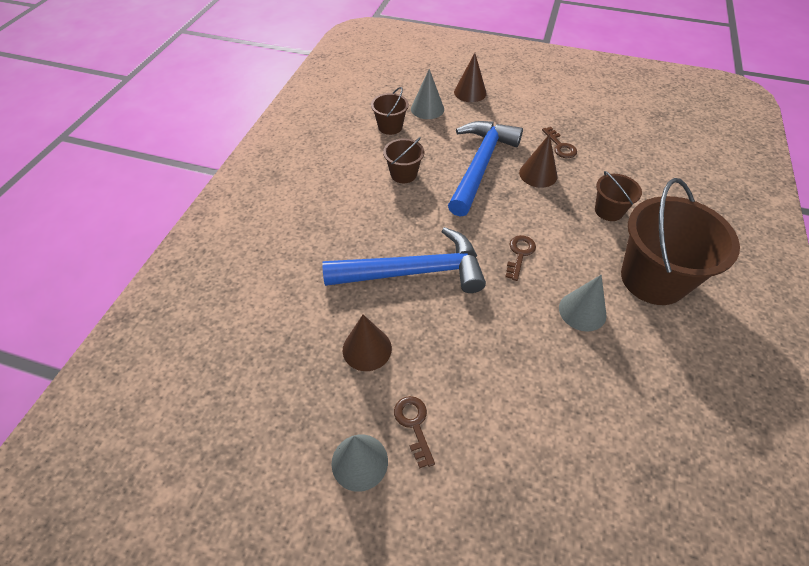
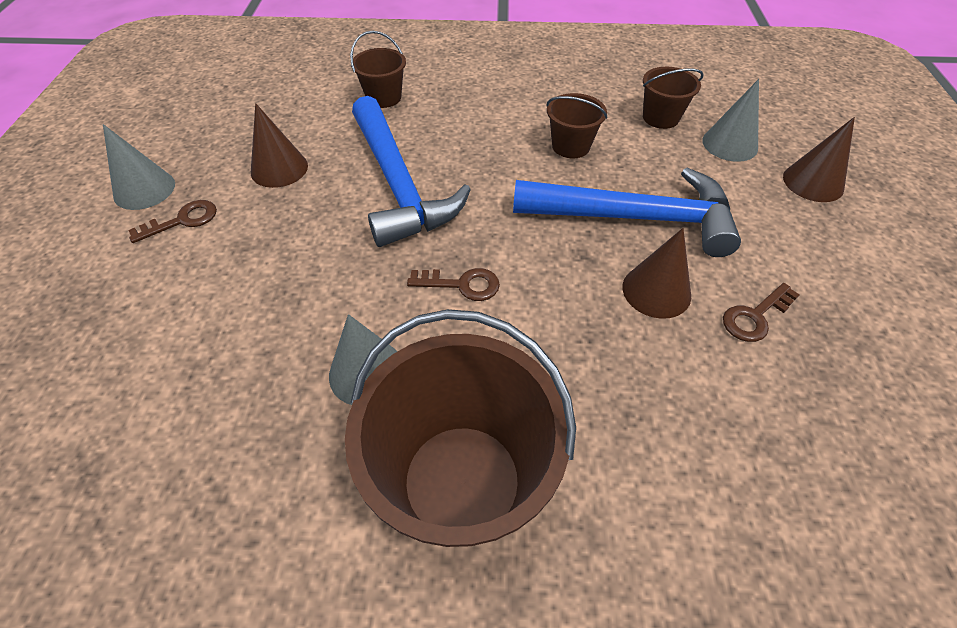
camera: 75 degrees right, 0 degrees up
(608, 211) = (614, 403): brown bucket -> brown bucket (384, 97)

